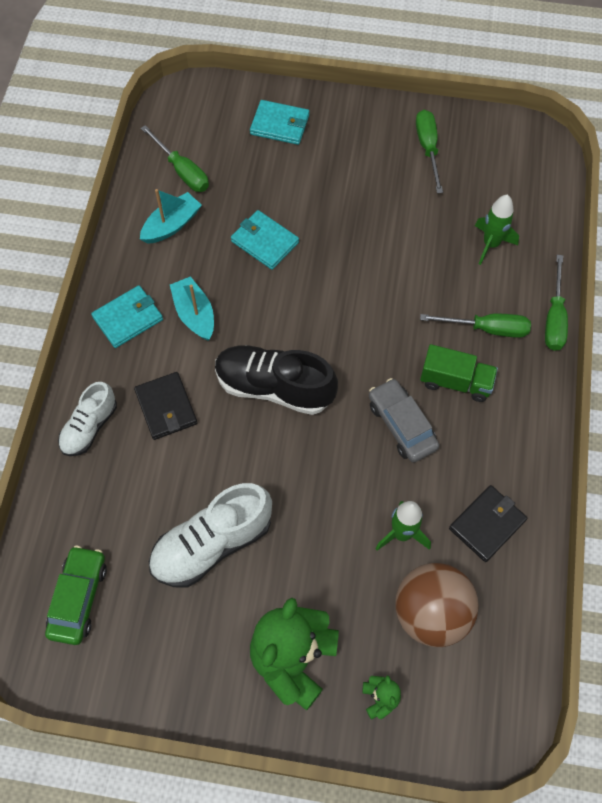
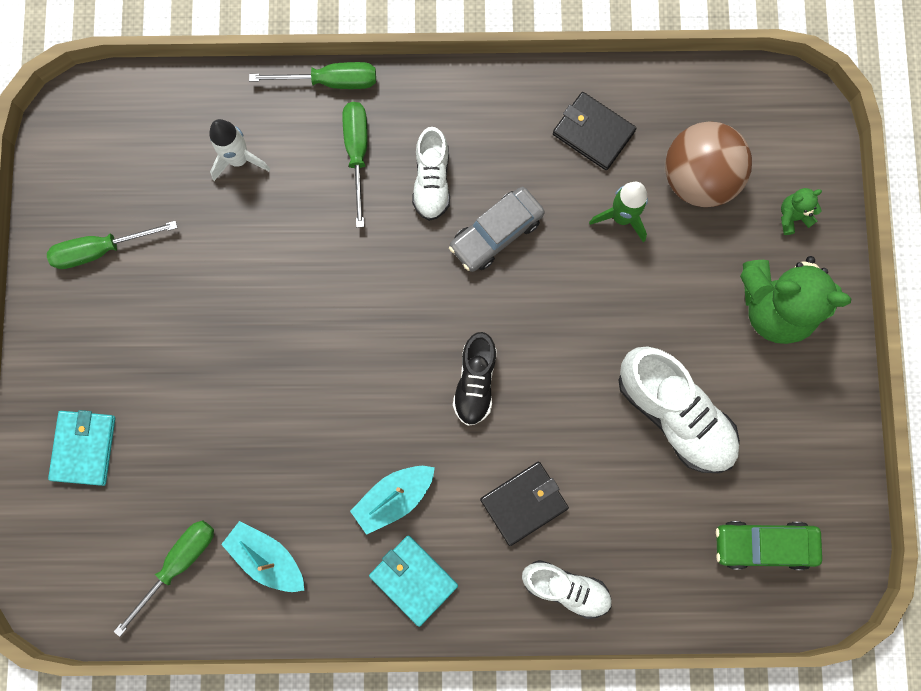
camera: 100 degrees left, 15 degrees up
(264, 242) = (275, 432): turquoise wallet -> none
(274, 387) = (475, 382): black shoe -> black shoe, size x0.61
(455, 382) = (432, 181): green truck -> white shoe
(491, 244) = (239, 159): green rocket -> white rocket

